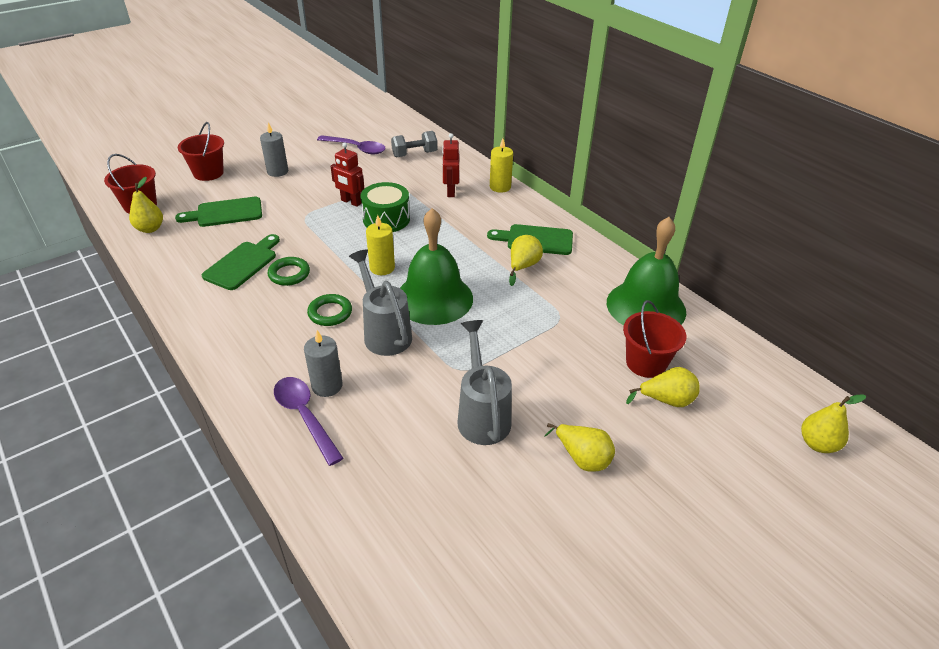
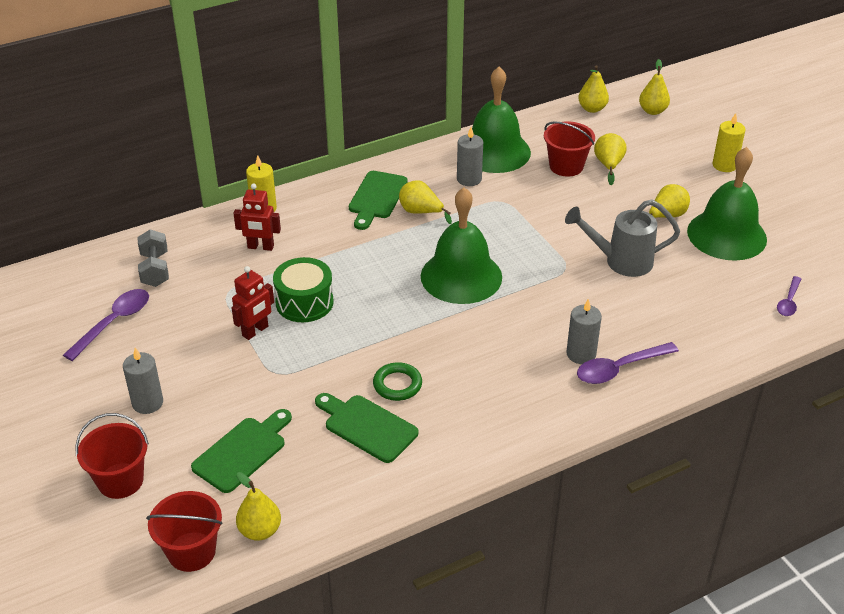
camera: 80 degrees left, 0 degrees up
(225, 213) = (243, 452): green cutting board -> green cutting board turned 135 degrees counterclockwise
(330, 313) = (473, 351): green ring -> none
(382, 268) = (401, 310): yellow candle -> yellow candle (724, 165)
(384, 332) = (509, 313): grey watering can -> none
(435, 596) = (789, 301): none -> purple spoon
(564, 525) = (726, 235): none -> green bell
(588, 292) = (469, 179): none -> grey candle
(781, 382) = (592, 109): none -> yellow pear

